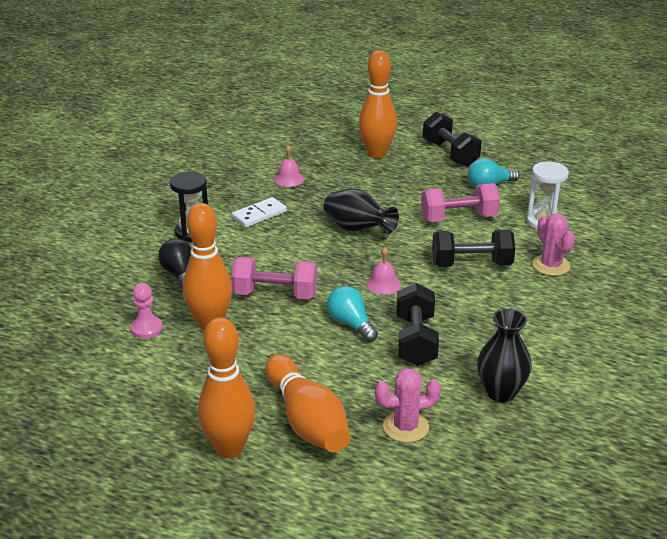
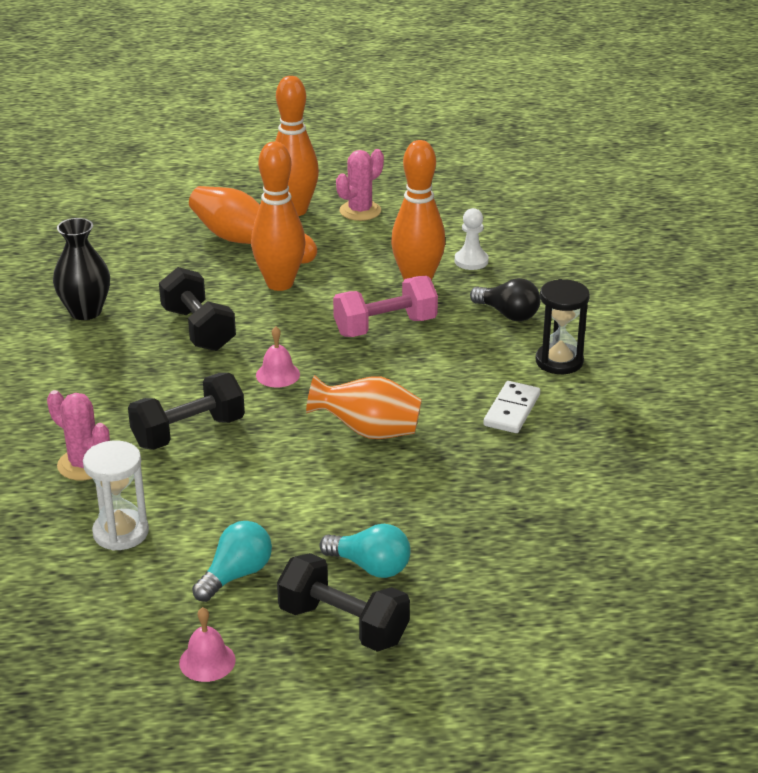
camera: 150 degrees right, 0 degrees up
(146, 328) = (471, 261): pink pawn -> white pawn
(289, 179) = (538, 478): pink bell -> pink bell (207, 661)
(351, 324) = (278, 324): turquoise light bulb -> turquoise light bulb (370, 566)
(357, 229) = (368, 432): black vase -> orange vase
(377, 154) = (461, 577): orange bowling pin -> orange bowling pin (280, 284)
(405, 427) = (159, 262): pink cactus -> pink cactus (360, 211)
(458, 218) = (247, 496): pink dumbbell -> none

